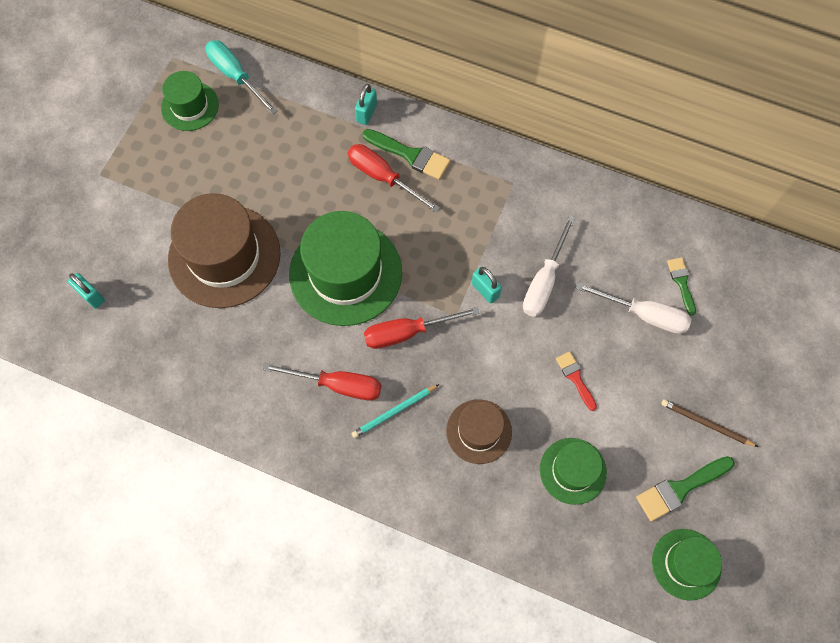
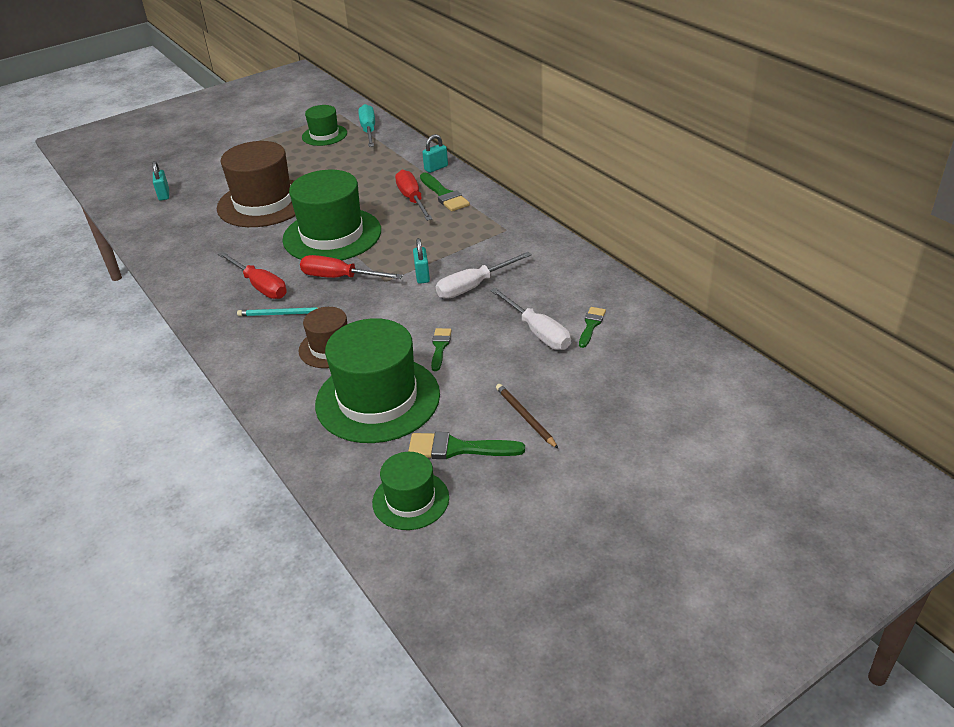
camera: 35 degrees right, 30 degrees down
(573, 471) = (377, 399): green hat -> green hat, size x1.83
(575, 378) = (440, 347): red brush -> green brush

